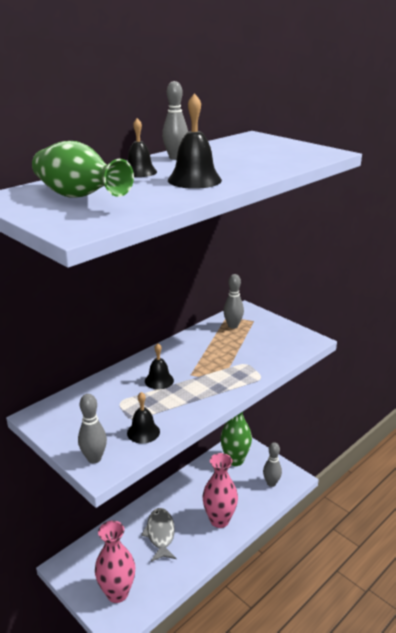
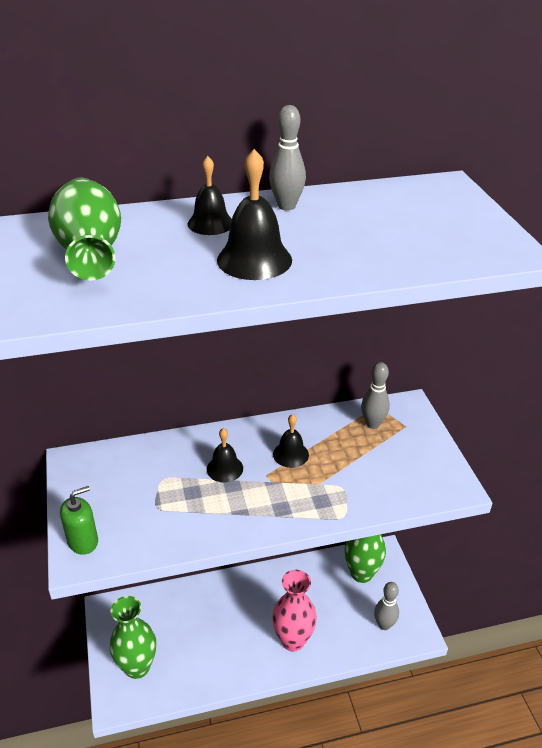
camera: 30 degrees right, 10 degrees up
(94, 458) = (83, 541): grey bowling pin -> green soap dispenser
(117, 593) = (137, 667): pink vase -> green vase
(143, 432) = (154, 531): black bell -> black bell (290, 454)
(160, 534) = (220, 623): grey fish -> none

